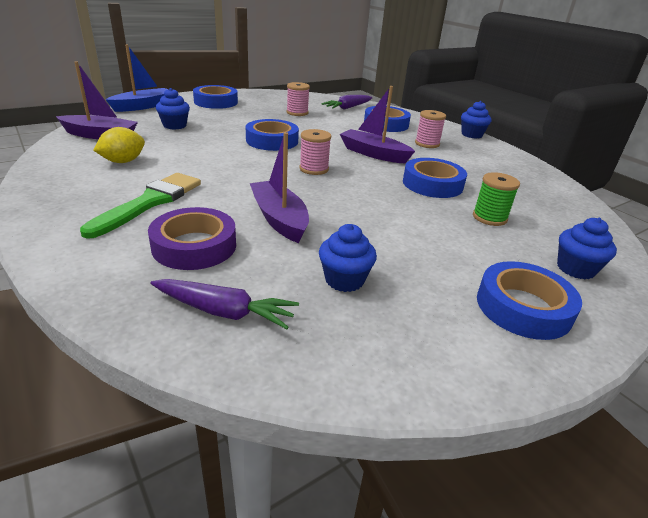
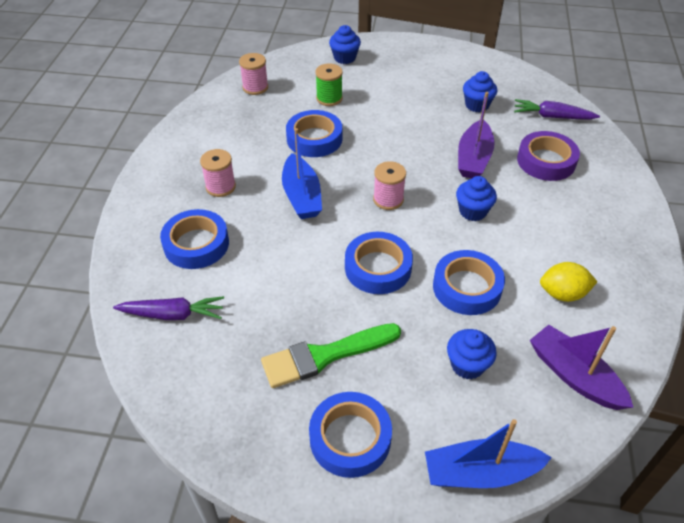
camera: 135 degrees left, 15 degrees up
(150, 202) = (558, 216): green brush -> green brush (325, 356)
(224, 312) = (552, 117): purple carrot -> purple carrot turned 45 degrees counterclockwise
(297, 113) = (266, 331): pink spool -> pink spool (255, 87)
(373, 154) = (302, 196): purple boat -> blue boat
(471, 135) = (142, 179): blue cupcake -> blue cupcake (473, 211)
(523, 307) = (407, 59): blue tape -> blue tape (467, 287)

